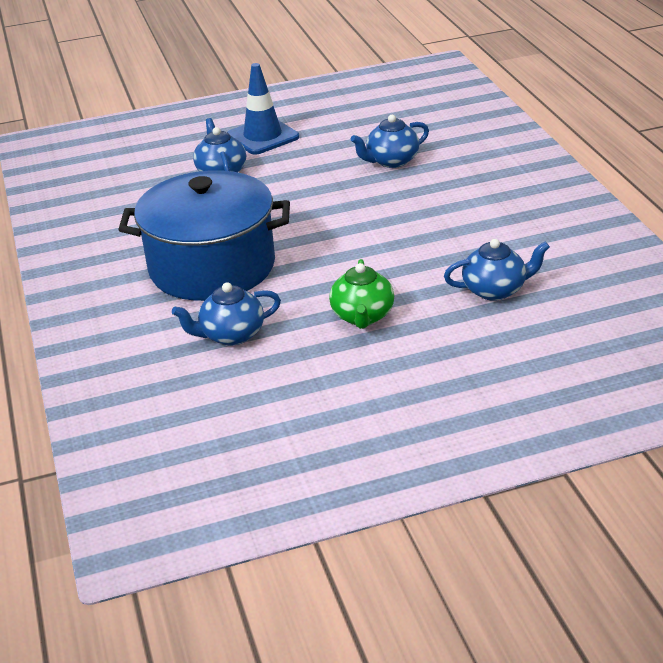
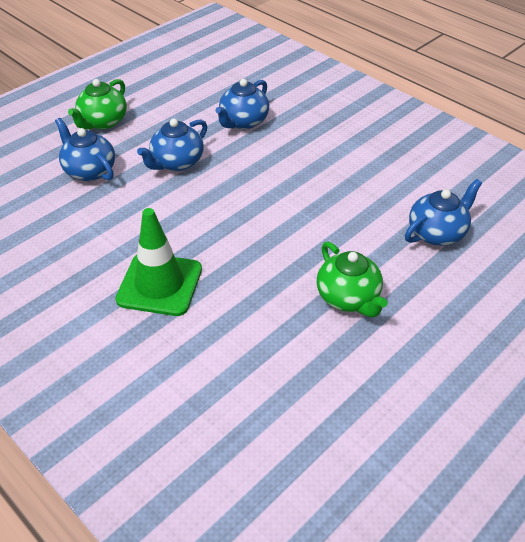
camera: 30 degrees left, 10 degrees up
(212, 266) = (159, 284): blue pot -> green traffic cone
(231, 335) = (240, 363): blue teapot -> blue teapot (176, 163)
(262, 136) = (103, 122): blue traffic cone -> green teapot

